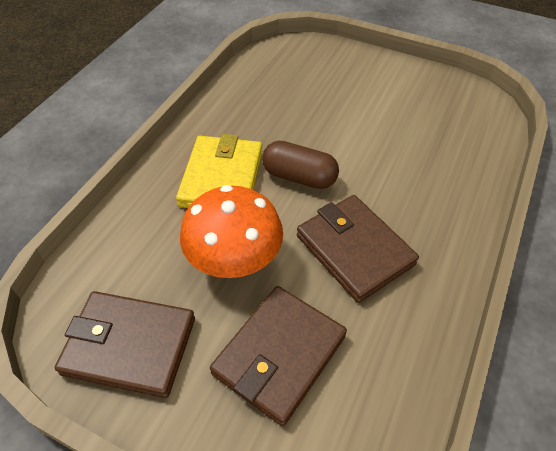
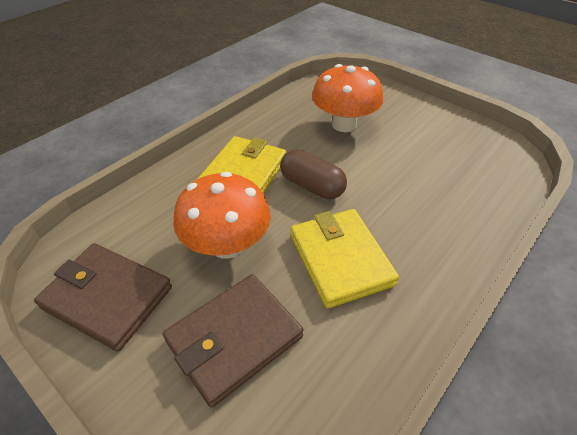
camera: 15 degrees right, 5 degrees down
(309, 99) = (344, 124): none -> orange mushroom
(354, 250) = (340, 259): brown wallet -> yellow wallet

